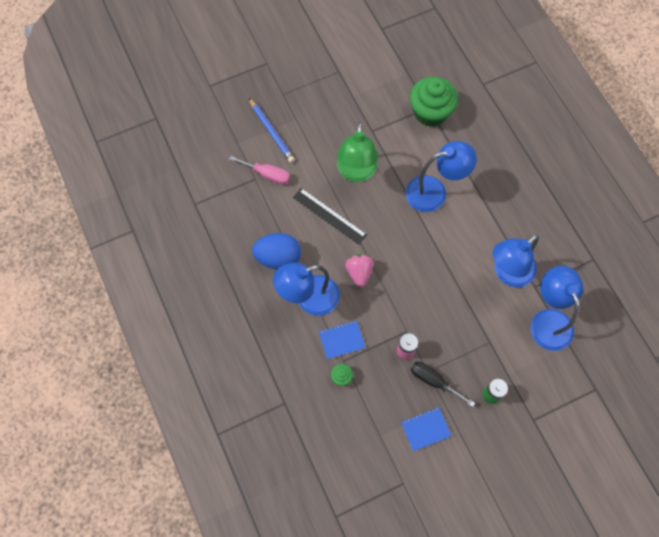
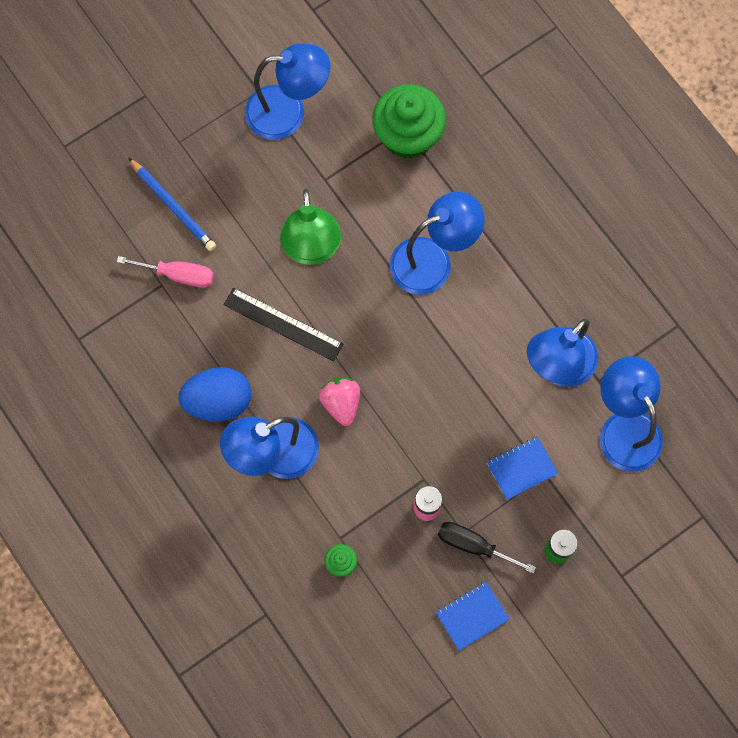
camera: 10 degrees left, 5 degrees up
(342, 340) = (332, 508): blue notebook -> blue notebook (521, 468)
(355, 87) = (288, 112): none -> blue lamp

